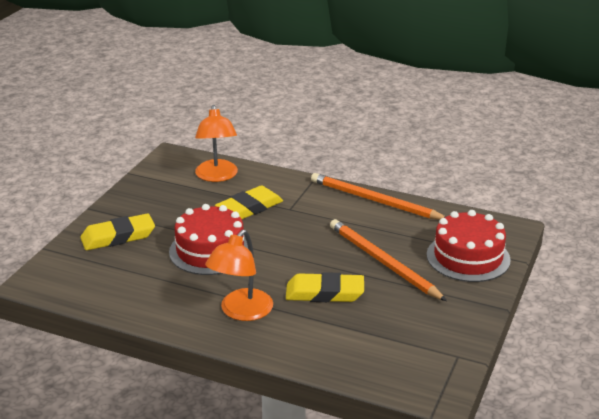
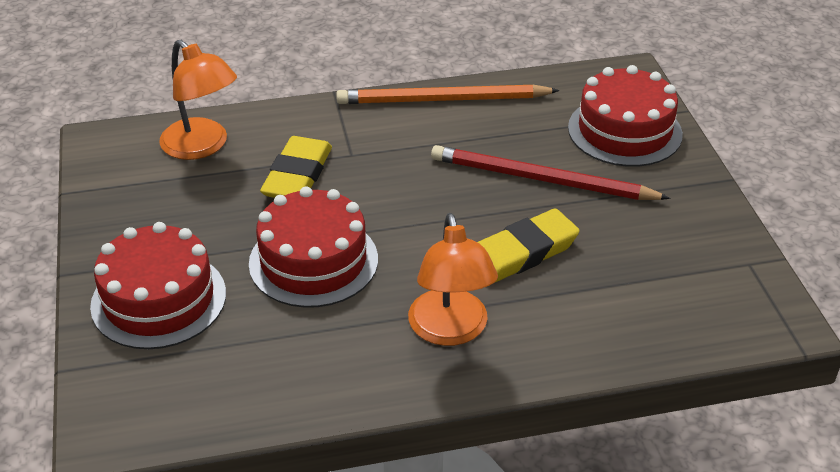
camera: 35 degrees left, 10 degrees up
(118, 237) = (159, 299): yellow eraser -> red cake
(383, 262) = (541, 179): orange pencil -> red pencil

